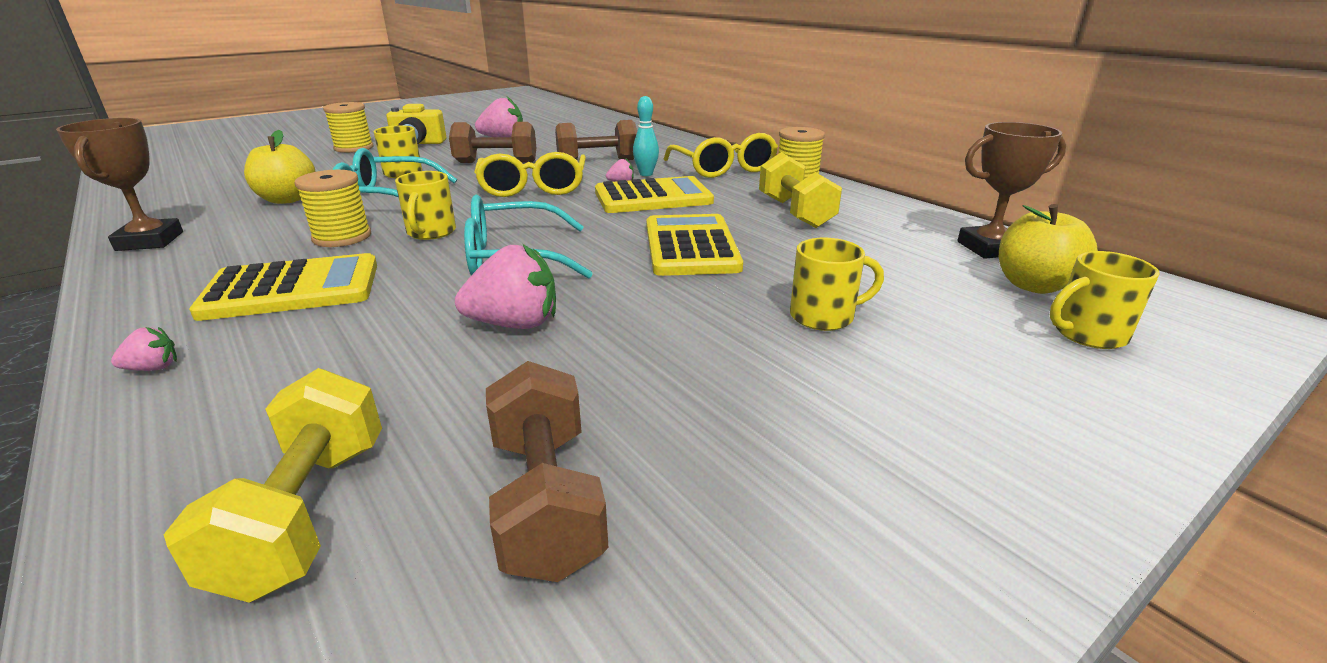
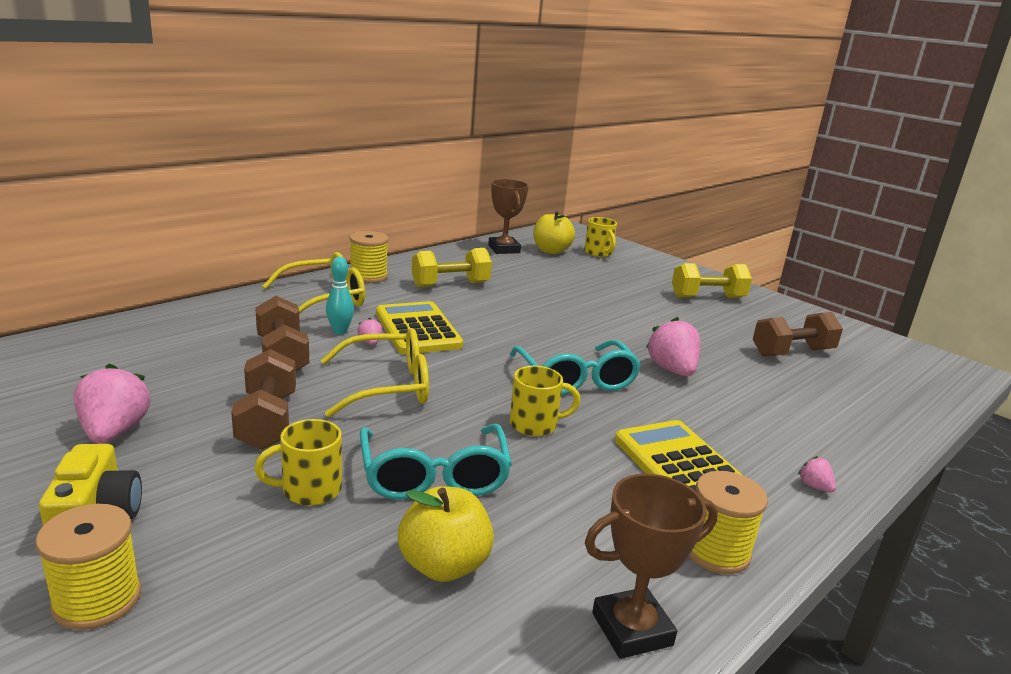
camera: 100 degrees left, 5 degrees down
(307, 514) = (846, 398): yellow dumbbell -> yellow dumbbell (707, 297)
(342, 237) = (564, 474): yellow spool -> yellow spool (716, 551)
(690, 246) = (529, 319): yellow calculator -> none
(824, 316) = (611, 294): yellow mug -> none

